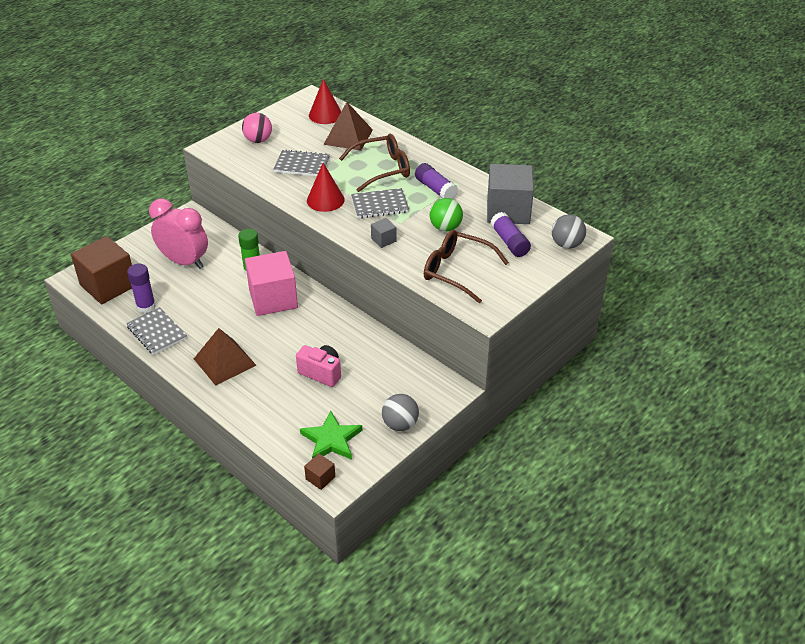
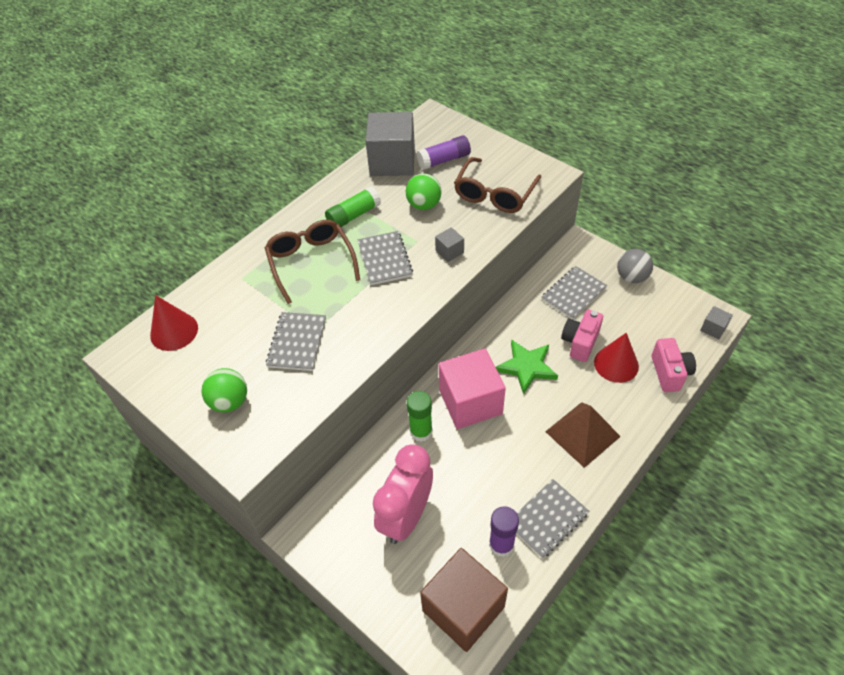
camera: 90 degrees left, 10 degrees up
(258, 140) = (230, 401): pink ball -> green ball
(273, 431) = (669, 373): none -> pink camera
(320, 478) = (713, 328): brown cube -> grey cube
(325, 200) = (375, 310): red cone -> red cone (616, 364)
(331, 440) = (665, 325): green star -> green star (527, 367)
(348, 137) = (234, 301): brown pyramid -> none
(382, 376) = (573, 294): none -> grey notebook
(435, 189) = (354, 215): purple glue stick -> green glue stick
(566, 244) = (444, 125): grey ball -> none

